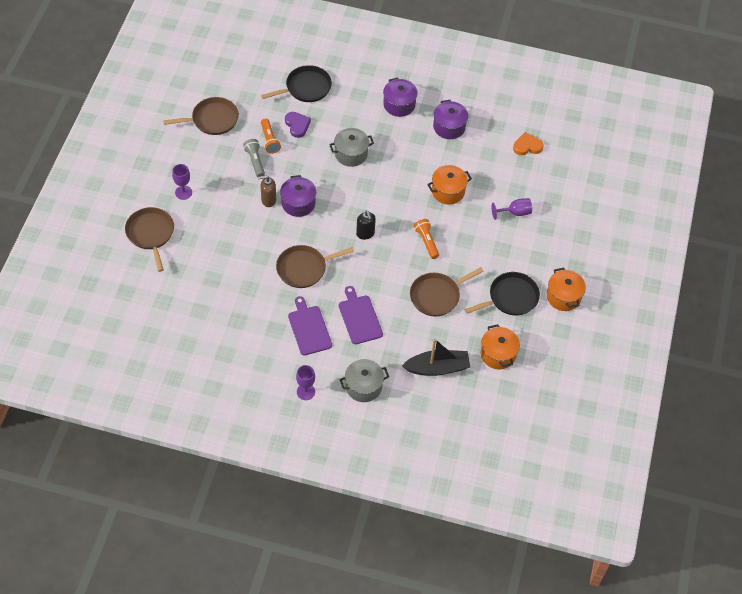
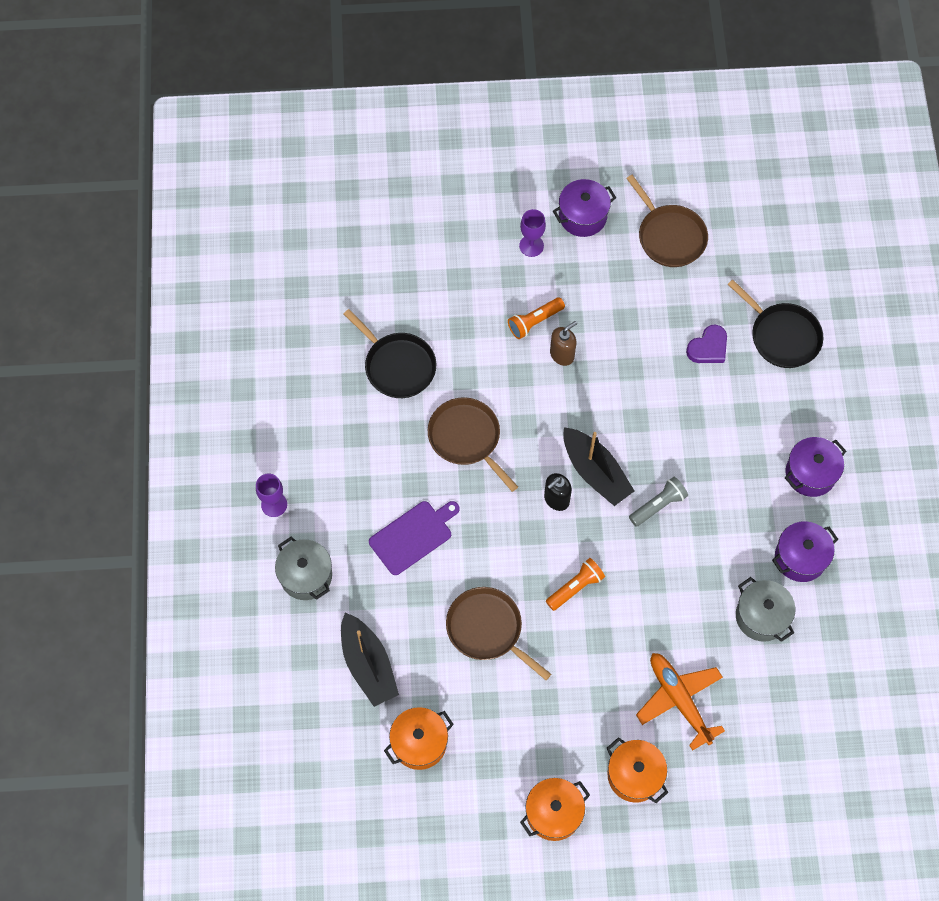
camera: 75 degrees right, 10 degrees up
(151, 234) = (449, 232): brown pan -> none
(255, 161) = (621, 315): grey flashlight -> grey flashlight (658, 505)
(268, 200) = (562, 354): brown soap dispenser -> brown soap dispenser turned 75 degrees clockwise
(269, 140) = (665, 321): orange flashlight -> orange flashlight (534, 322)
(298, 203) = (572, 394): purple pot -> purple pot (582, 216)
(309, 328) = (373, 476): purple cutting board -> none
(351, 154) = (689, 435): grey pot -> grey pot (761, 616)
(355, 208) = (595, 472): none -> black boat
(448, 191) = (678, 591): orange pot -> orange pot (634, 775)
(510, 298) = (522, 735): black pan -> black pan (397, 366)
(515, 212) = (679, 700): purple goblet -> orange plane
(527, 146) = (815, 685): orange heart -> none

